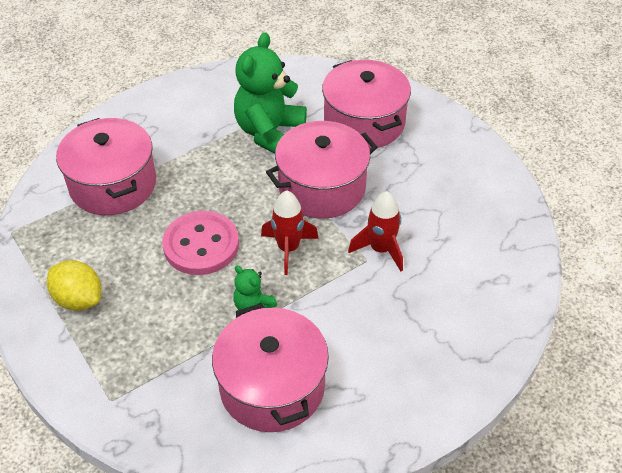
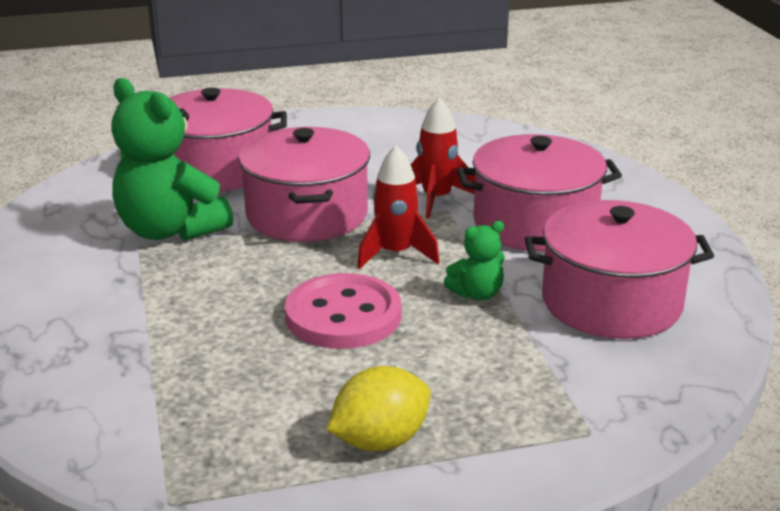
camera: 70 degrees left, 20 degrees down
(113, 184) = (150, 376): pink pot -> pink pot (535, 223)

